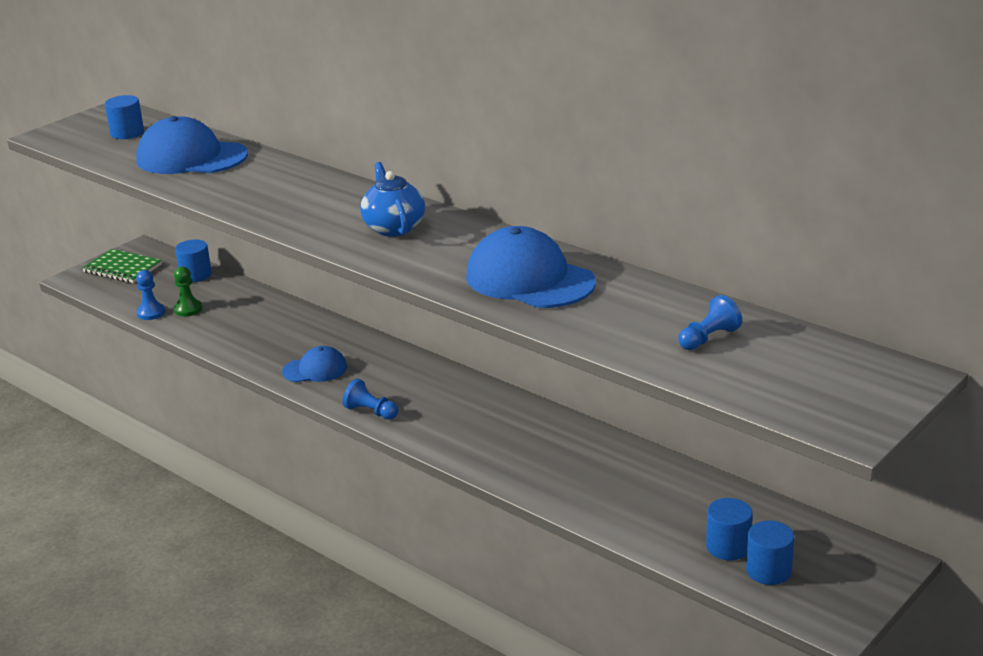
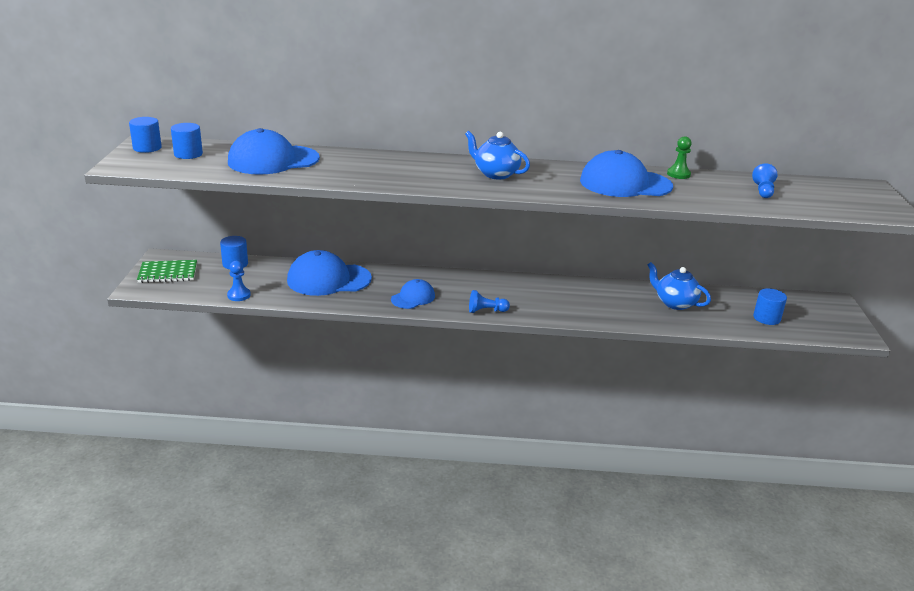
camera: 40 degrees left, 0 degrees up
(188, 309) = (264, 286): green pawn -> green pawn (678, 174)
(260, 320) = (328, 279): none -> blue cap
(626, 481) = (674, 303): none -> blue teapot
(768, 571) = (799, 322): blue cylinder -> blue cylinder (147, 148)

